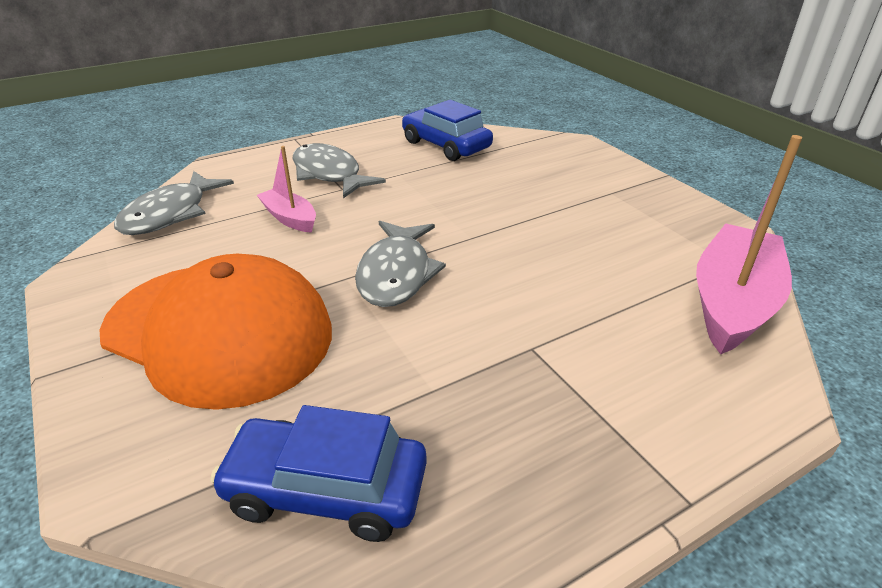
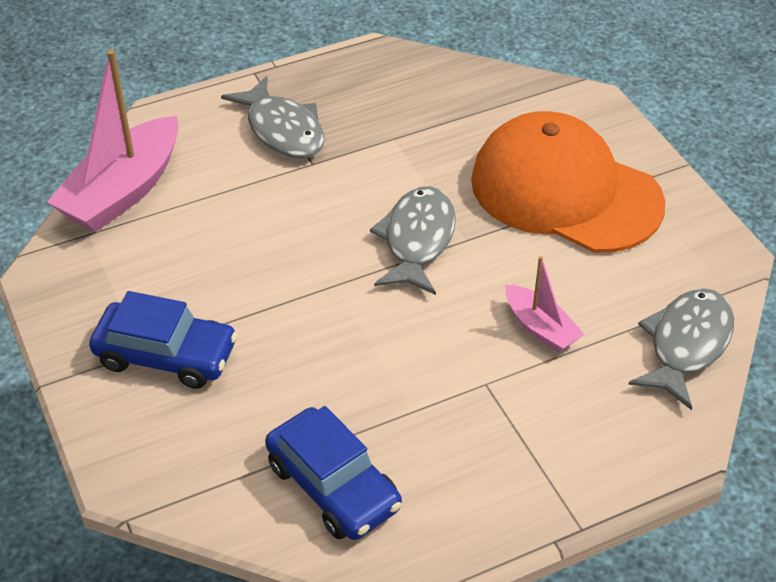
camera: 175 degrees left, 10 degrees up
(326, 489) = (461, 89): blue car -> blue car (166, 355)
(329, 174) = (507, 417): grey fish -> grey fish (282, 130)

